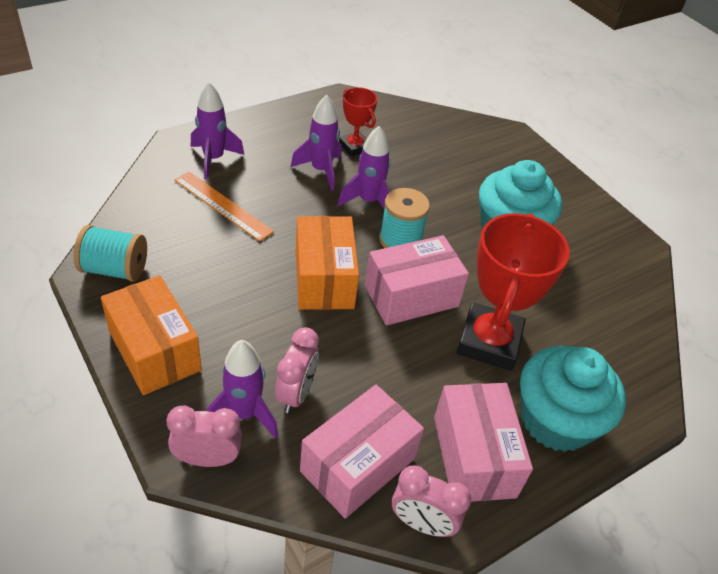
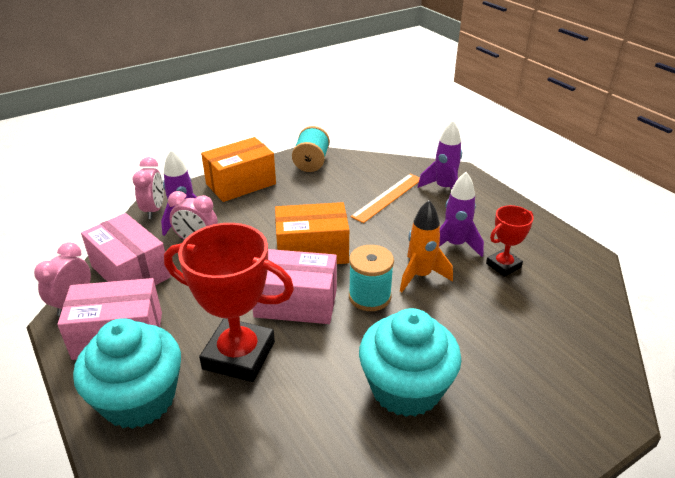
camera: 95 degrees right, 10 degrees down
(368, 201) = (420, 276): purple rocket -> orange rocket
(411, 296) = (296, 303): pink box -> pink box turned 60 degrees counterclockwise

